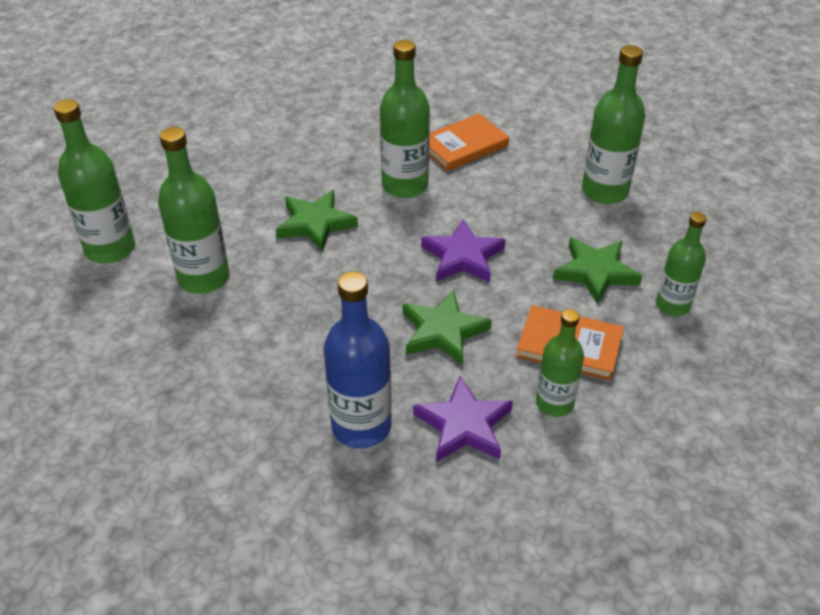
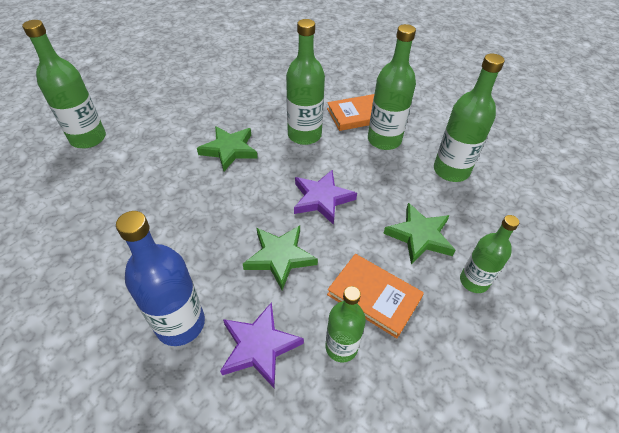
camera: 15 degrees right, 5 degrees up
(204, 278) = (134, 173): green bottle -> green bottle (384, 140)

